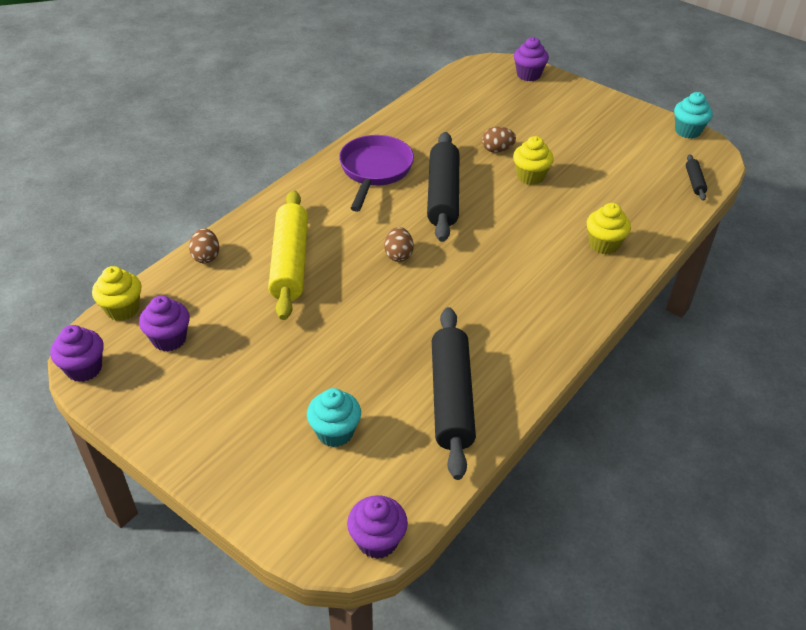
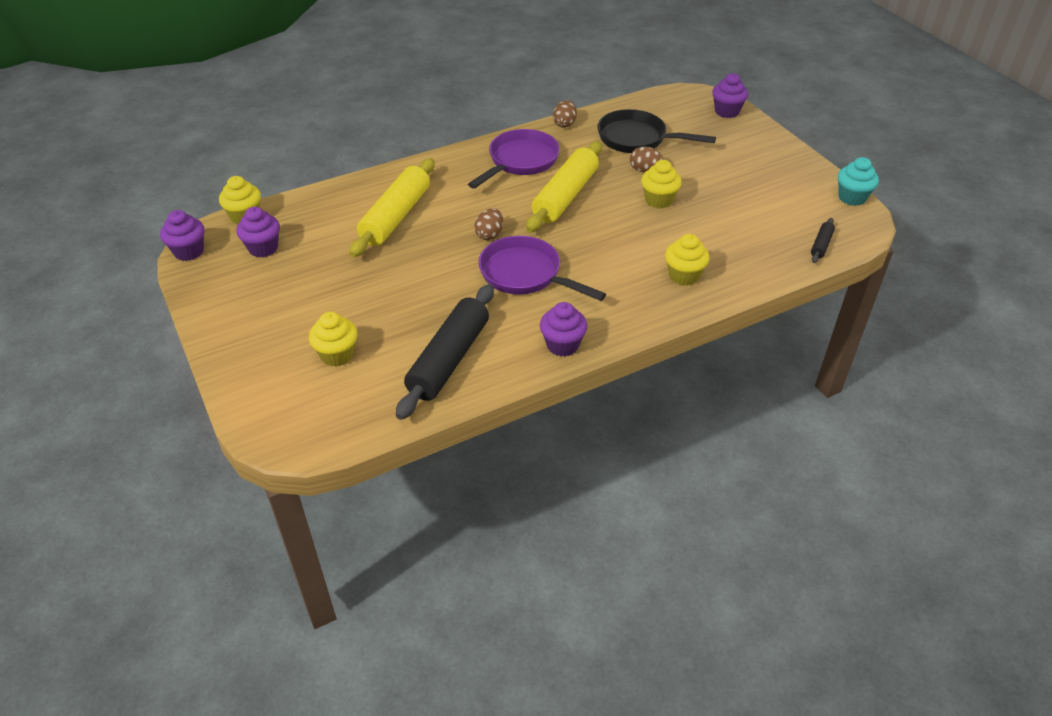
camera: 25 degrees right, 0 degrees up
(206, 256) = (334, 194): brown egg -> brown egg (564, 124)
(335, 432) = (337, 355): turquoise cupcake -> yellow cupcake
(377, 541) = (311, 444): purple cupcake -> purple cupcake (562, 345)
(443, 195) = (565, 196): black rolling pin -> yellow rolling pin
(462, 286) = (525, 275): none -> purple pan
(468, 120) = (637, 139): none -> black pan

